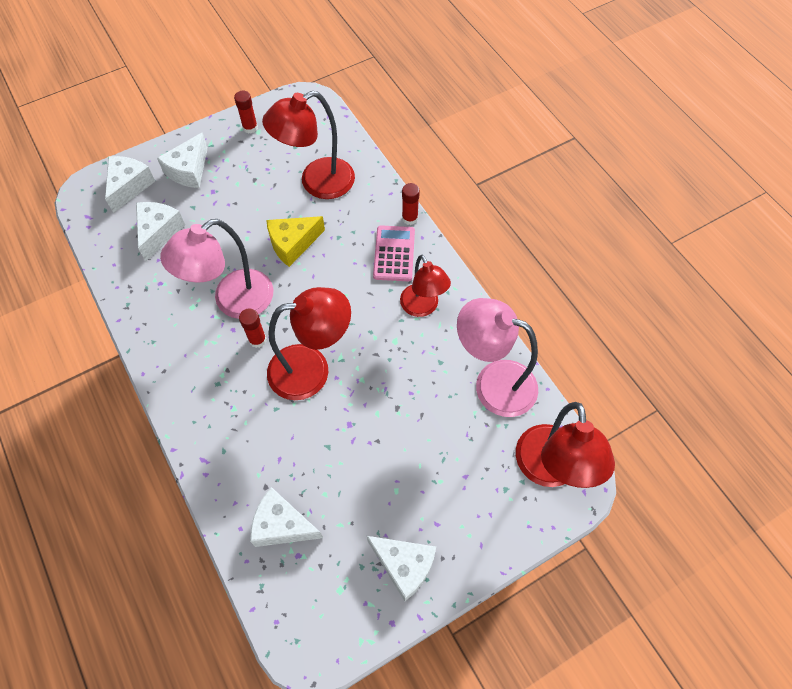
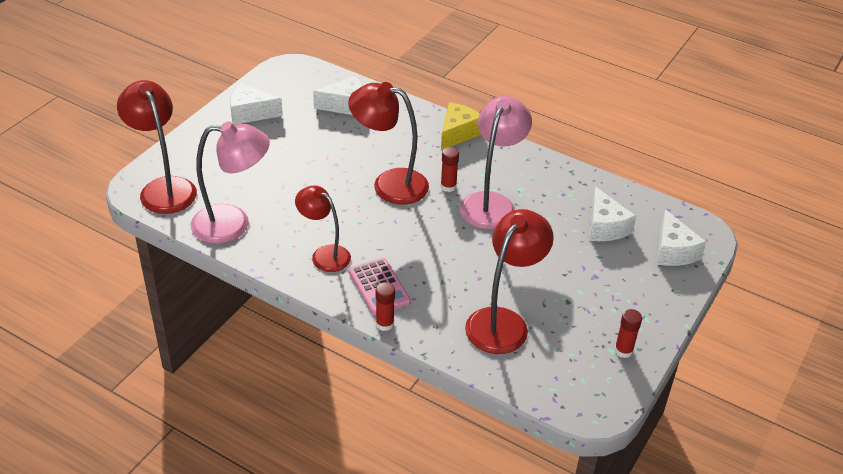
camera: 150 degrees right, 20 degrees down
(189, 170) = (637, 285): white cheese -> none
(293, 244) = (479, 260): yellow cheese -> yellow cheese (458, 133)
(312, 369) = (389, 184): red lamp -> red lamp turned 60 degrees clockwise

